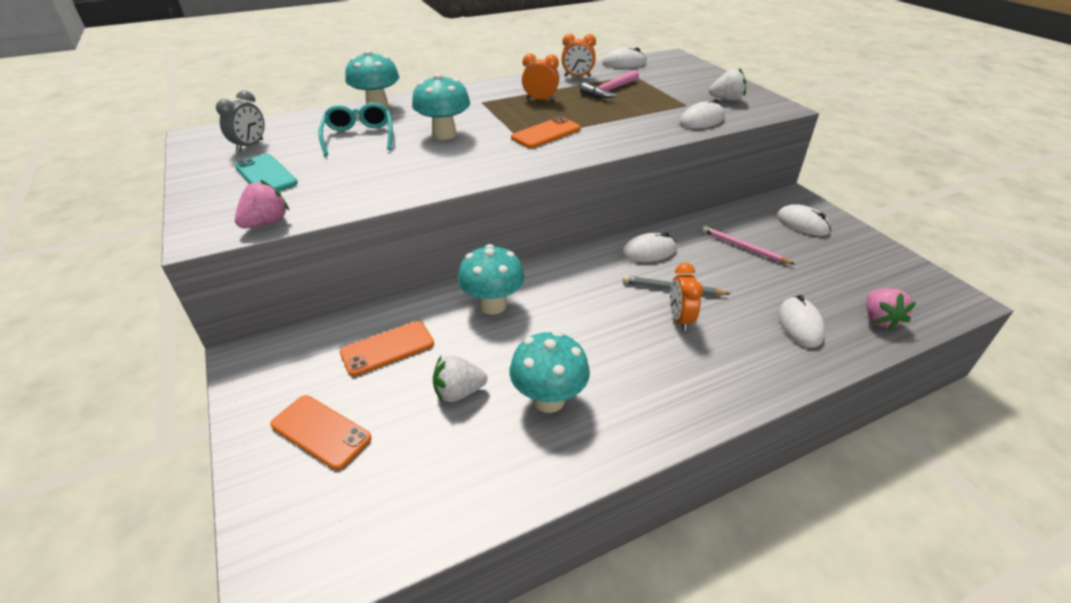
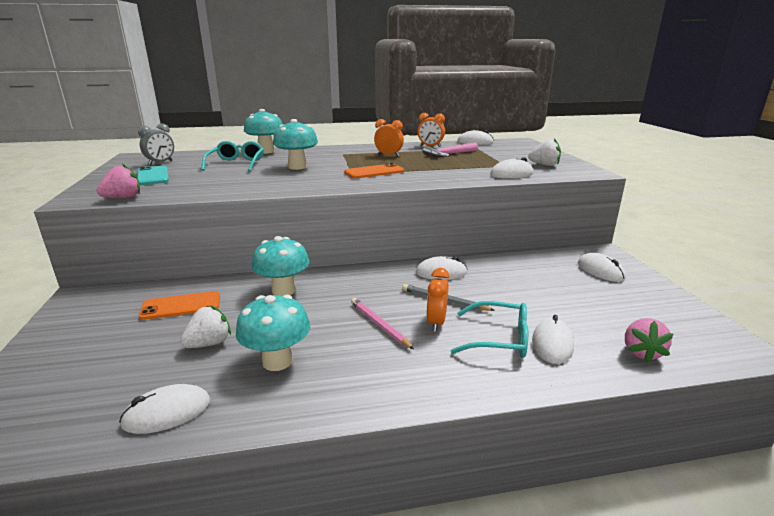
camera: 15 degrees right, 15 degrees down
(321, 431) = (85, 351): orange phone -> none
(459, 392) = (209, 343): white strawberry -> white strawberry turned 135 degrees clockwise
(477, 486) = (167, 413): none -> white mouse
(744, 247) = (531, 280): pink pencil -> pink pencil (379, 325)
(749, 328) = (499, 339): none -> turquoise glasses

